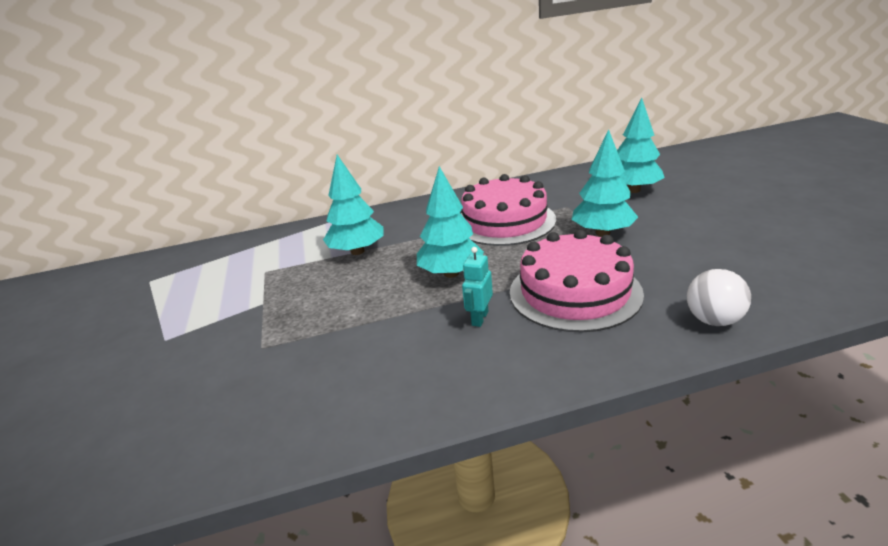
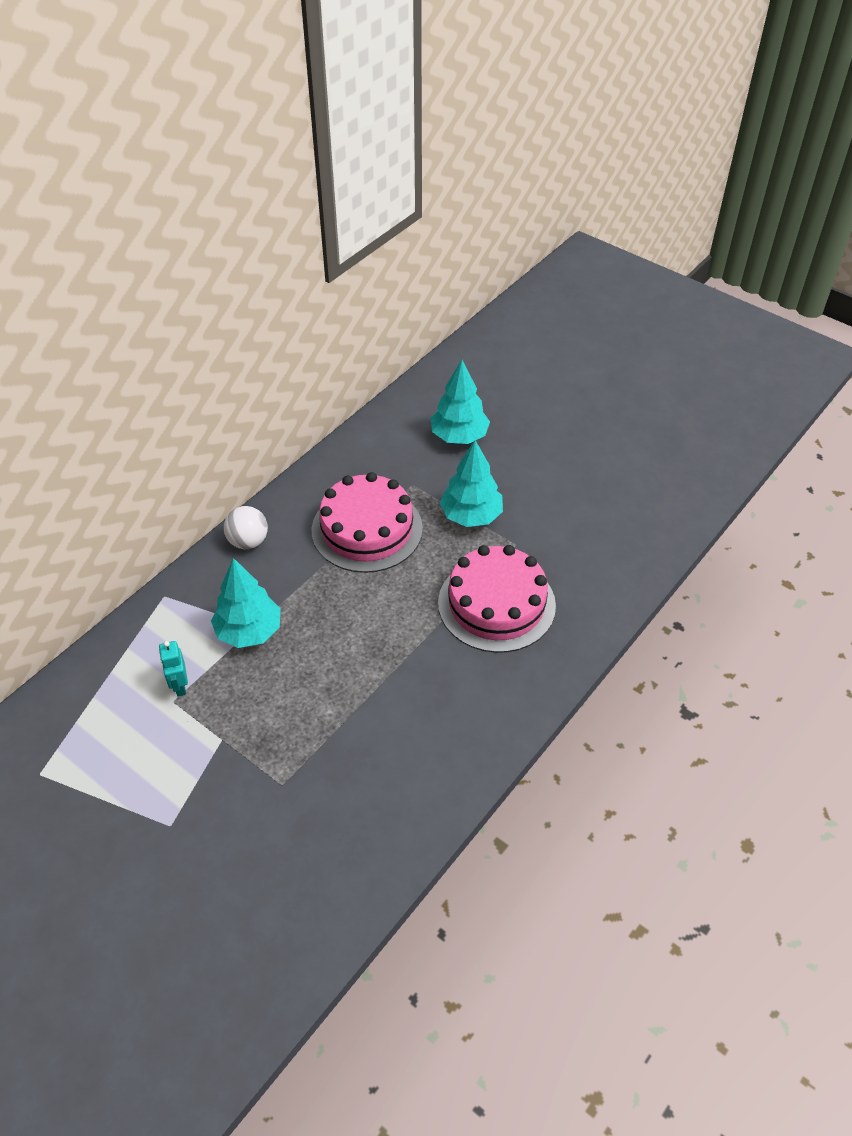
camera: 40 degrees left, 20 degrees up
(451, 273) = (374, 624): turquoise tree -> none
(479, 318) = (443, 666): turquoise robot -> turquoise robot (179, 686)
(713, 320) = (609, 594): white ball -> white ball (248, 541)

